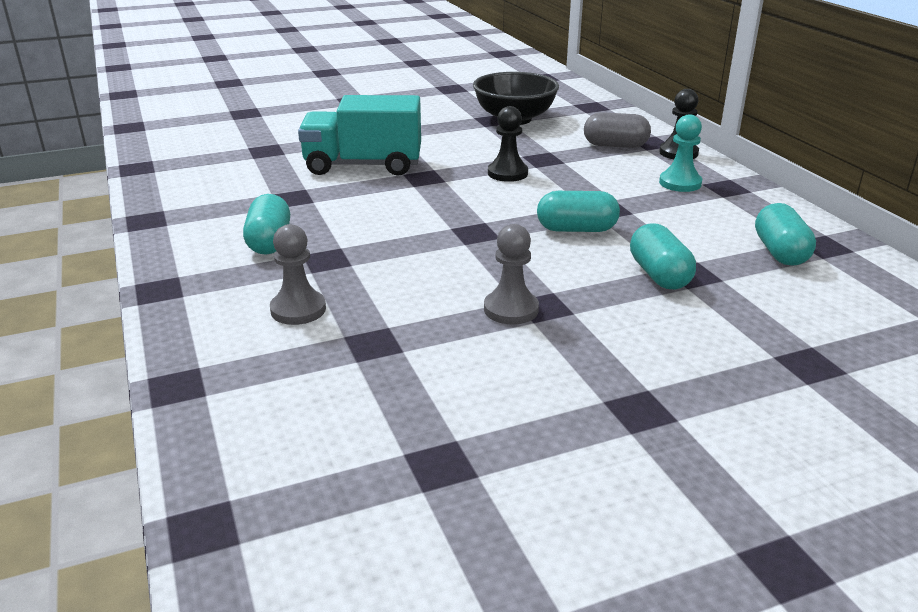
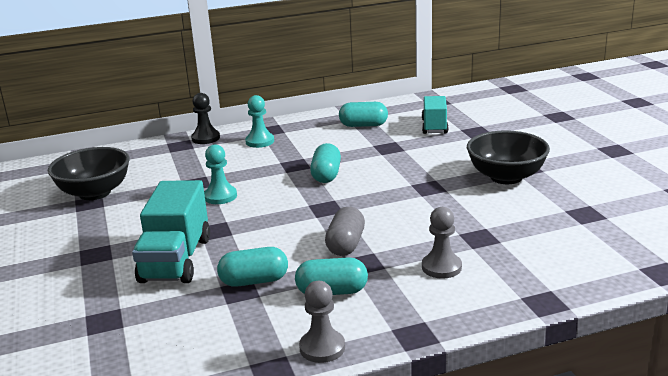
camera: 85 degrees left, 5 degrees down
(507, 173) = (220, 196): black pawn -> turquoise pawn
(511, 309) = (433, 196): grey pawn -> grey pawn (322, 348)
(594, 384) = (506, 177): none -> black bowl
(615, 145) = (181, 157): grey capsule -> grey capsule (346, 244)
(659, 275) = (390, 156): turquoise capsule -> turquoise capsule (254, 281)
(811, 318) = (434, 126): none -> turquoise truck

